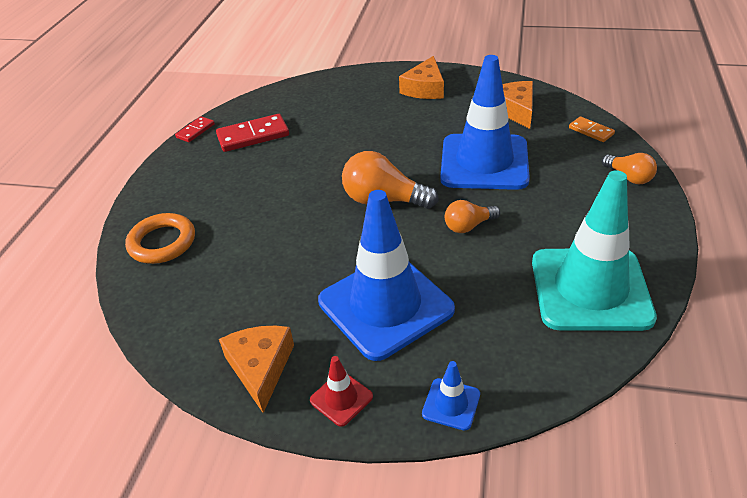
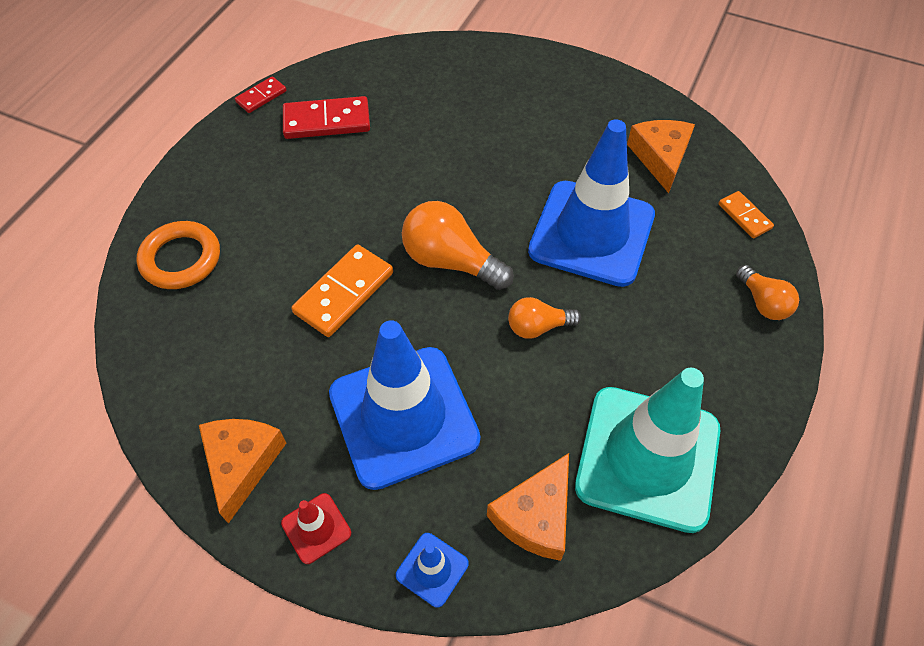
camera: 10 degrees right, 15 degrees up
(306, 237) = (344, 293): none -> orange domino
(425, 88) = (559, 94): orange cheese -> orange cheese (535, 516)

